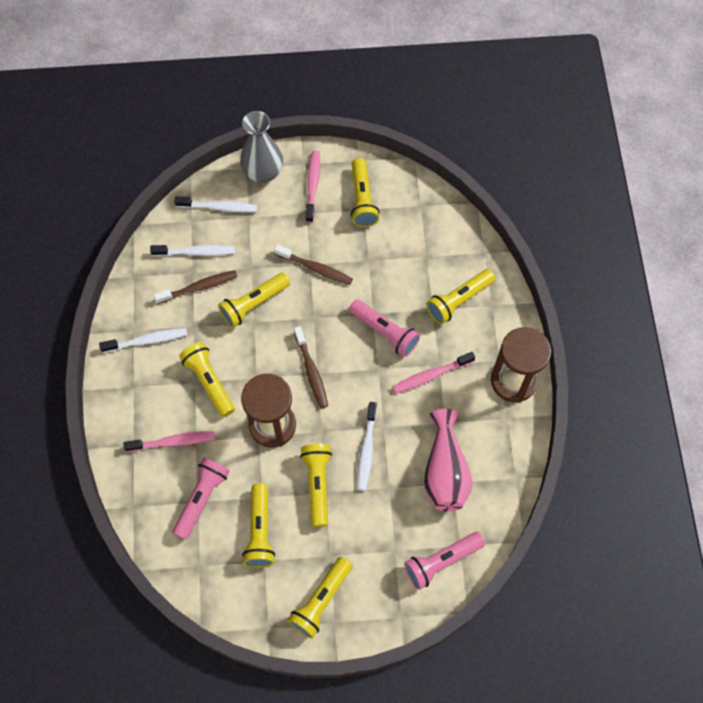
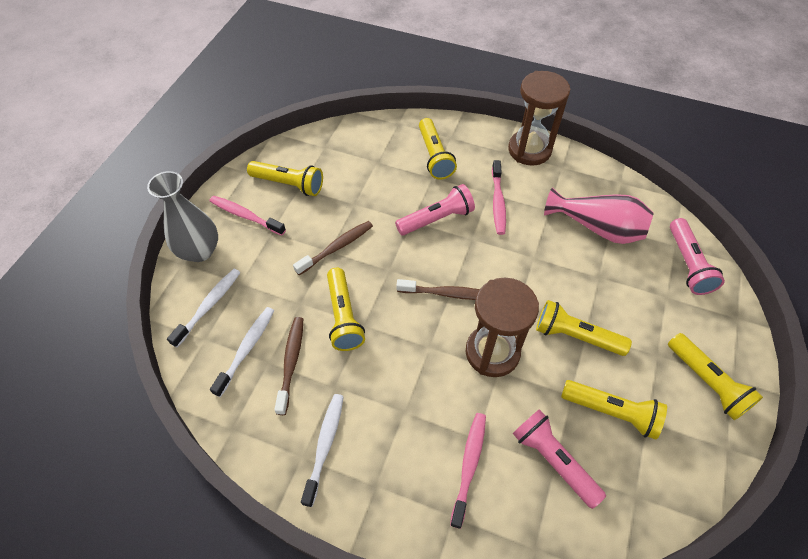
camera: 65 degrees left, 10 degrees down
(209, 382) = (412, 396): yellow flashlight -> none
(366, 450) = (553, 280): white toothbrush -> none

